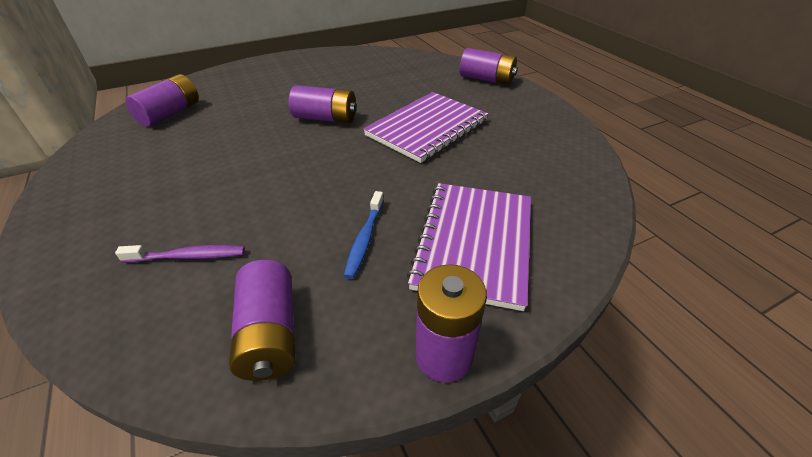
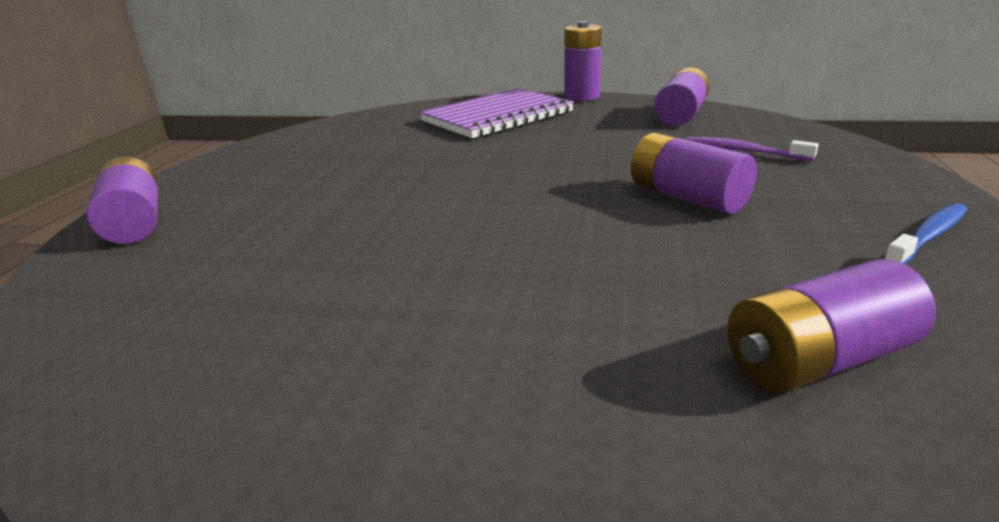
camera: 140 degrees left, 15 degrees down
(325, 118) = (479, 236): purple battery -> purple battery (687, 197)
(364, 239) = (575, 132): blue toothbrush -> blue toothbrush (928, 237)
(427, 128) = (373, 184): purple notebook -> none

